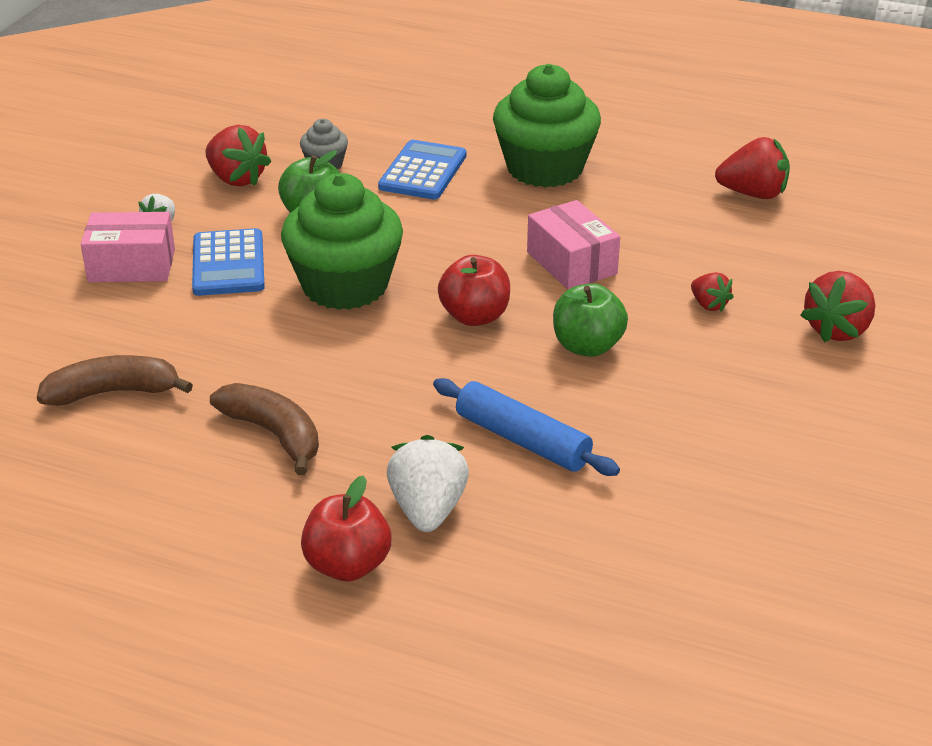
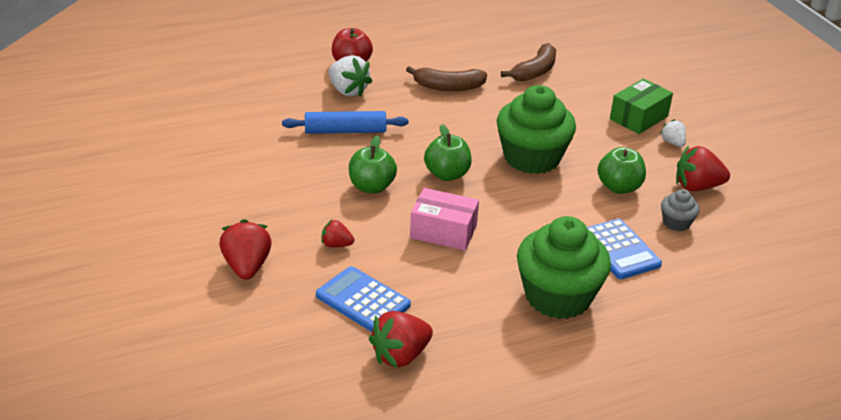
camera: 135 degrees right, 0 degrees up
(132, 265) = (638, 118): pink box -> green box
(228, 264) = (602, 140): blue calculator -> blue calculator (363, 300)
(475, 316) = (447, 174): red apple -> green apple

